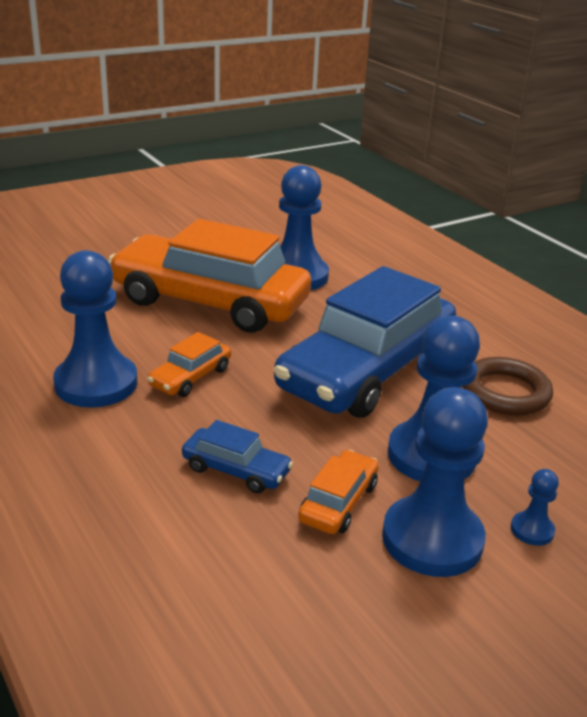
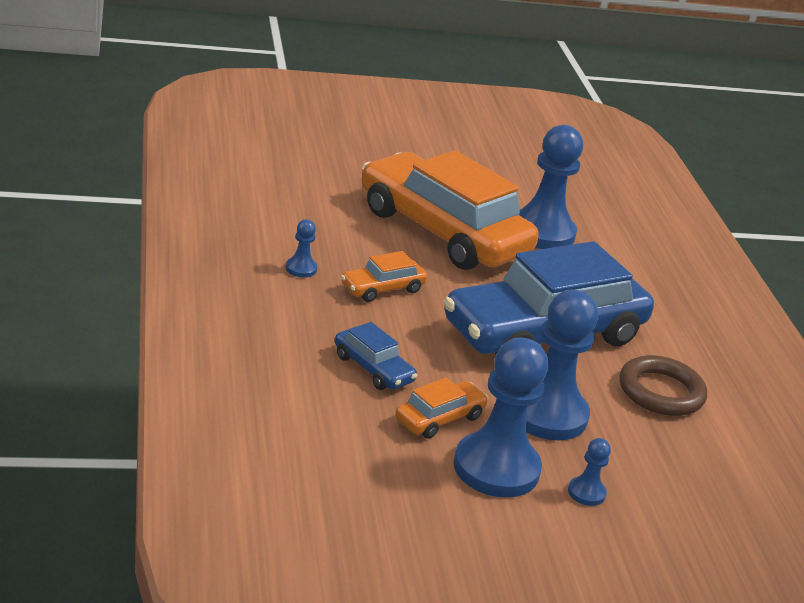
camera: 20 degrees right, 0 degrees up
(96, 383) = (301, 269): blue pawn -> blue pawn, size x0.43

